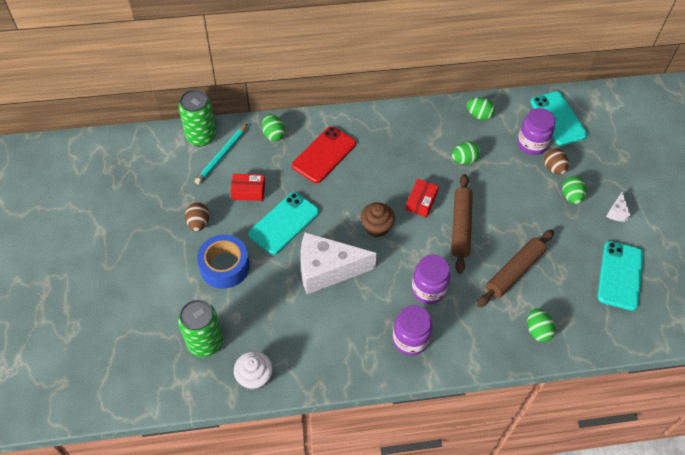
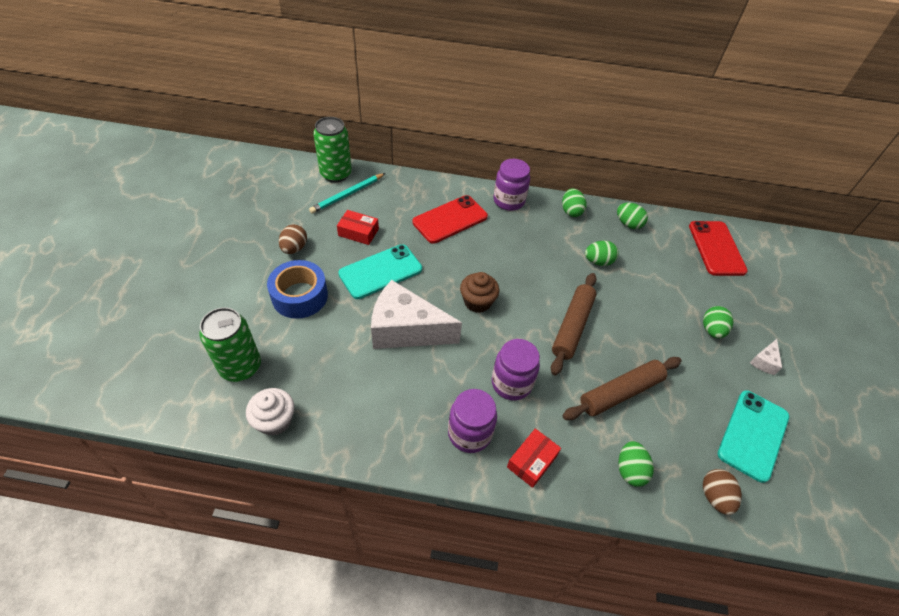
camera: 15 degrees right, 5 degrees down
(273, 134) = (407, 189): green egg -> green egg (571, 211)
(421, 201) = (536, 289): red box -> red box (532, 461)
(531, 144) = (679, 265): purple jar -> purple jar (509, 201)
(553, 168) = (698, 295): brown egg -> brown egg (714, 496)
(558, 118) = (716, 248): turquoise phone -> red phone

